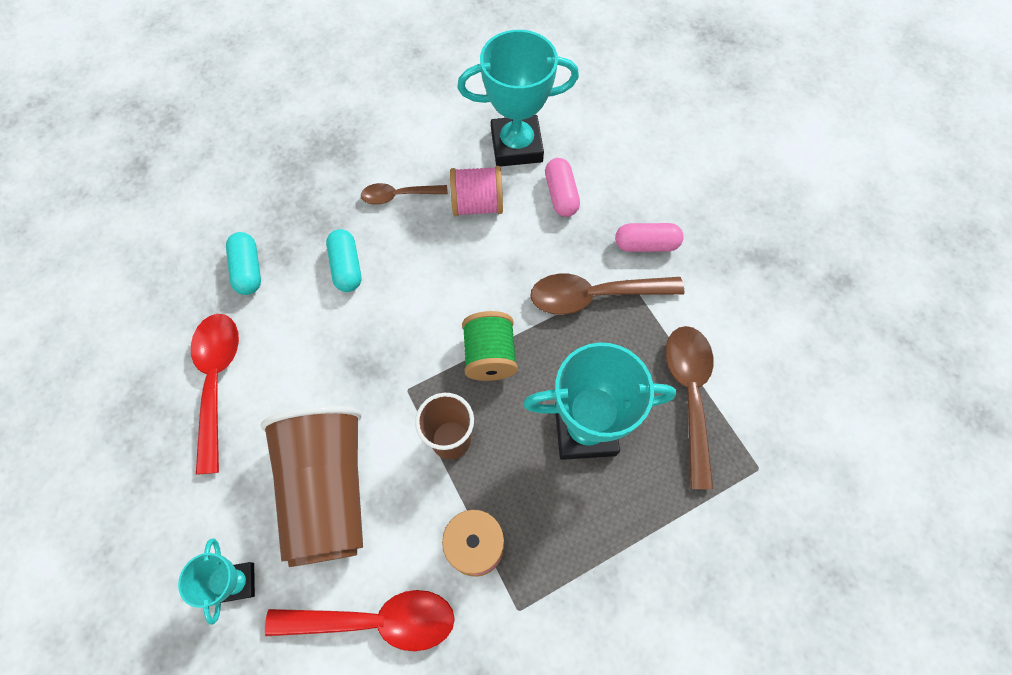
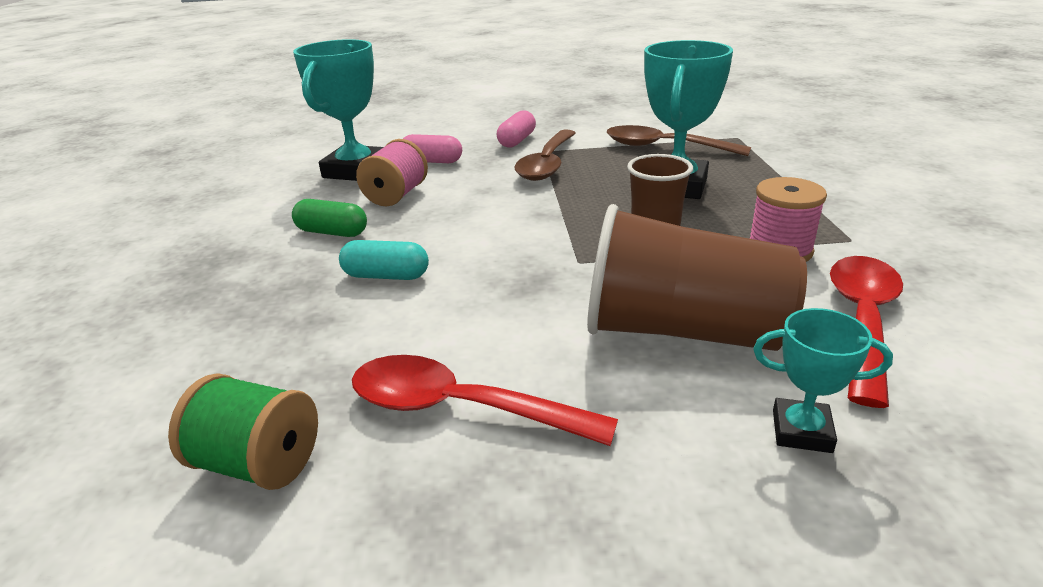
camera: 65 degrees left, 35 degrees down
(248, 270) = (304, 352): turquoise capsule -> none
(398, 196) = (332, 232): brown spoon -> green capsule
(490, 355) = (571, 214): green spool -> green spool (258, 463)

